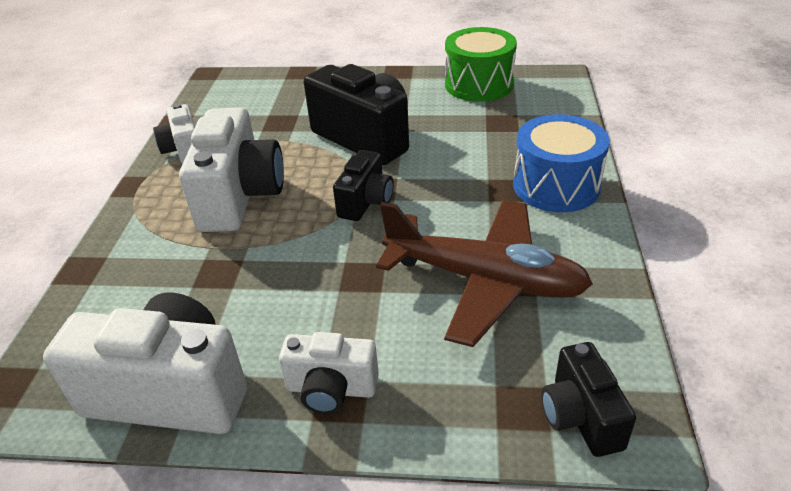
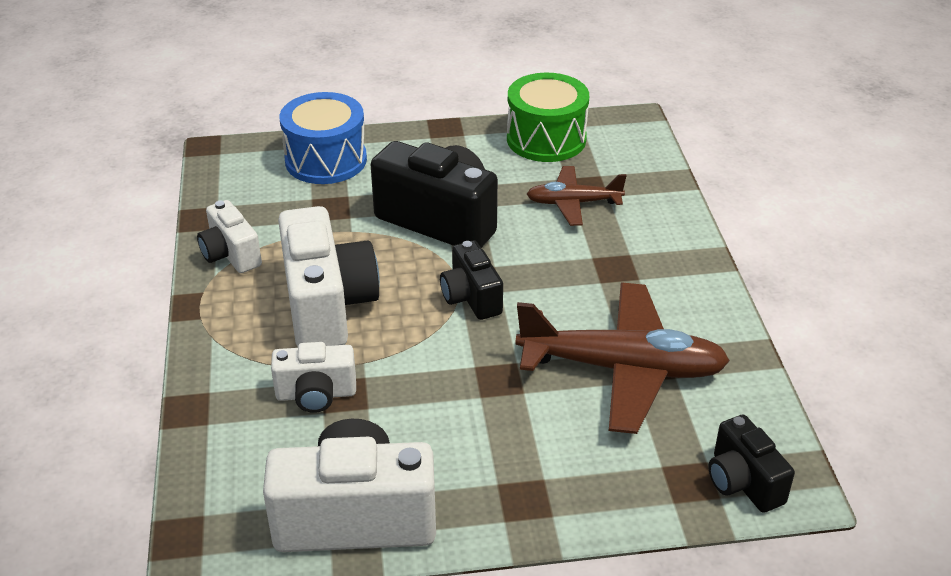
camera: 15 degrees left, 0 degrees up
(331, 389) = (512, 491): white camera -> white camera (316, 394)
(366, 202) = (471, 298): black camera -> black camera turned 150 degrees clockwise
(485, 134) = (573, 203): none -> brown plane
(556, 186) = (664, 259): blue drum -> blue drum (326, 160)

